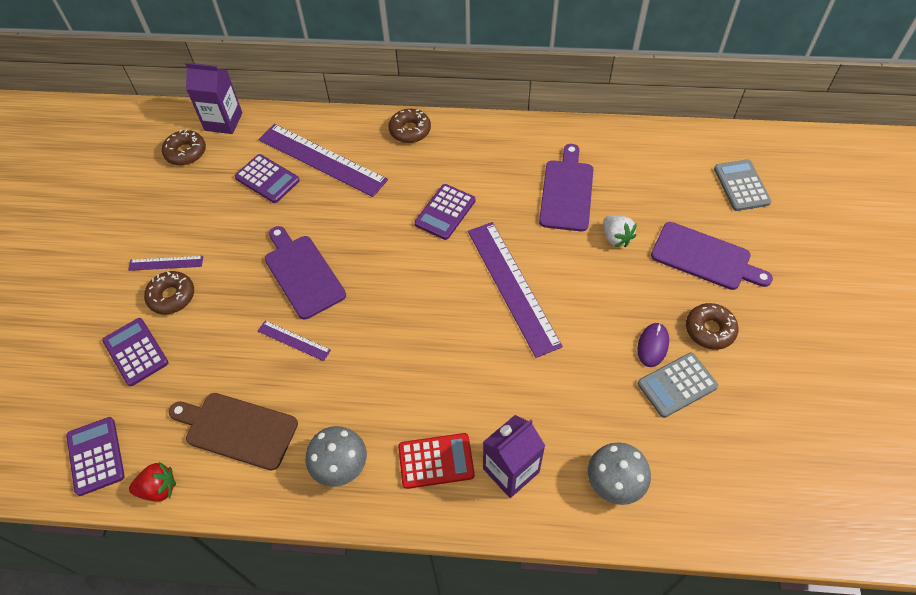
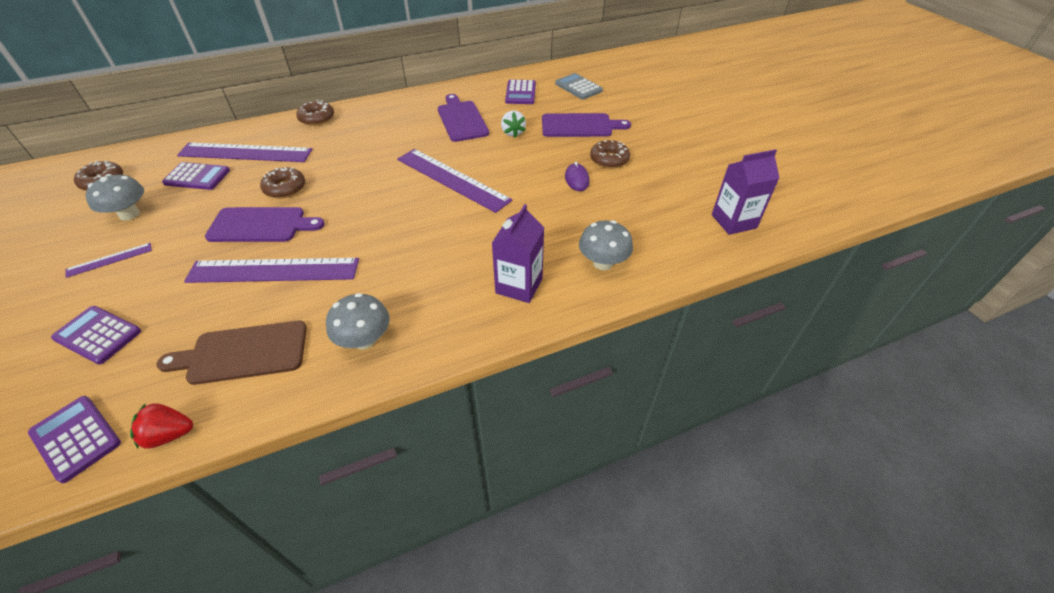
camera: 30 degrees left, 10 degrees down
(159, 488) = (169, 435): red strawberry -> red strawberry turned 150 degrees counterclockwise
(172, 296) = (126, 281): brown donut -> brown donut (285, 188)
(196, 208) = (129, 214): none -> grey mushroom
(223, 121) = (136, 154): purple carton -> purple carton (733, 221)
(294, 340) = (274, 270): purple ruler -> purple ruler, size x2.15
(302, 273) = (261, 225): purple cutting board -> purple cutting board turned 150 degrees clockwise
(436, 461) = (452, 303): red calculator -> none
(445, 212) = (372, 154): purple calculator -> purple calculator (520, 93)
(616, 238) = (513, 133): white strawberry -> white strawberry turned 45 degrees clockwise
(677, 385) = (608, 194): grey calculator -> none

